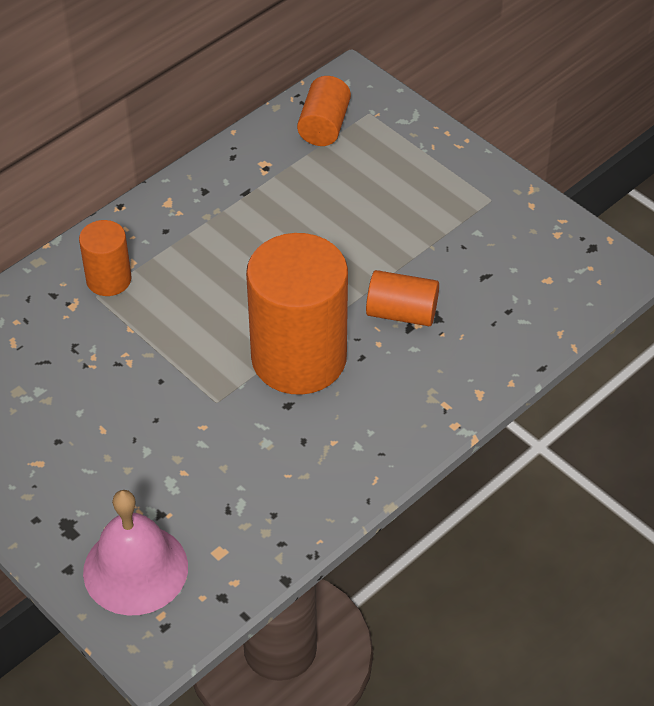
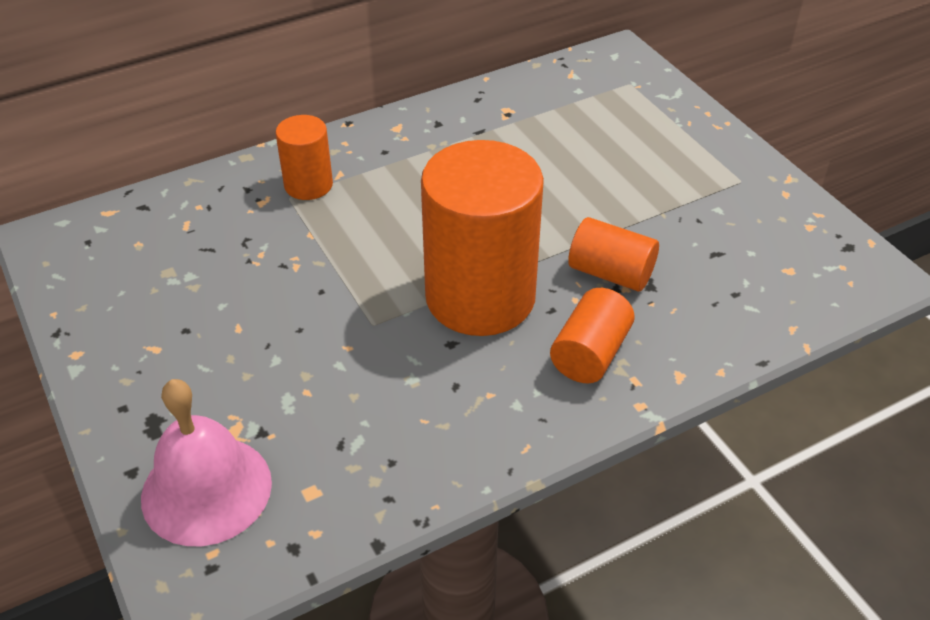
camera: 15 degrees right, 5 degrees down
(324, 126) = (580, 87): orange cylinder -> orange cylinder (590, 354)

